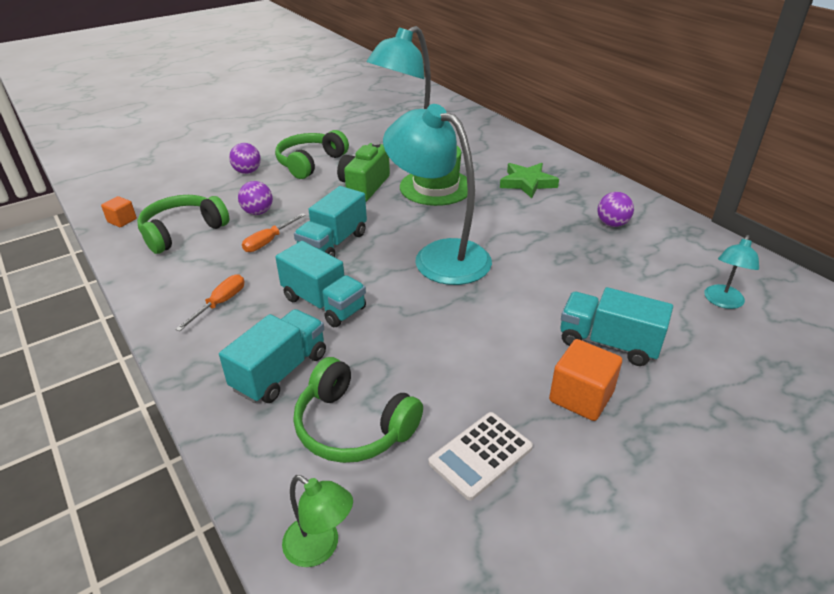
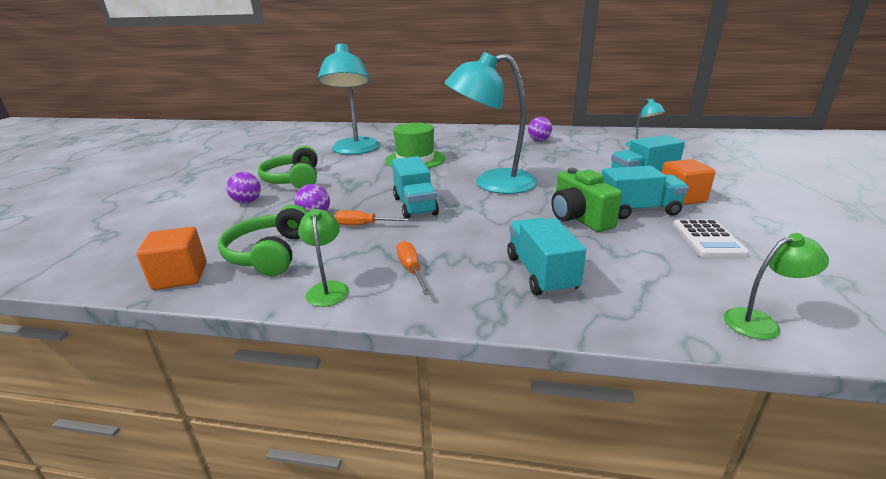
camera: 45 degrees left, 10 degrees down
(122, 220) = (180, 276): orange cube -> orange cube, size x1.68
(159, 284) = (328, 288): none -> green lamp
(268, 241) = (364, 225): orange screwdriver -> orange screwdriver turned 105 degrees clockwise
(324, 303) = (482, 232): turquoise truck -> turquoise truck (638, 210)
(353, 426) = (638, 267): green headphones -> none
(364, 187) = (367, 175): green camera -> green camera (579, 218)
(527, 183) = (462, 141): green star -> none

